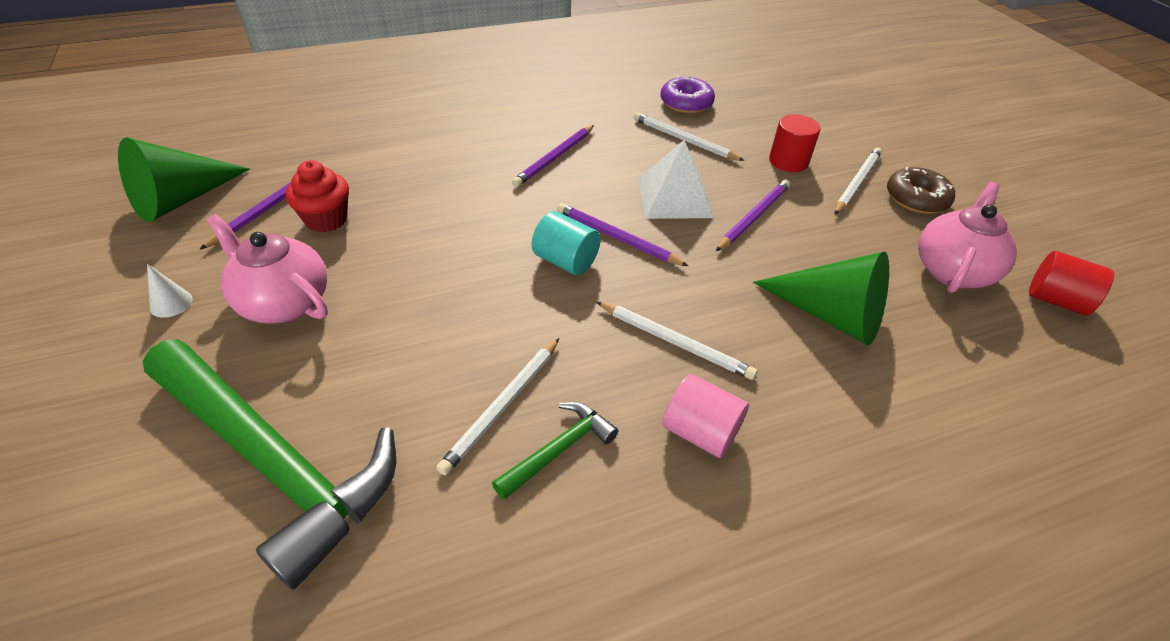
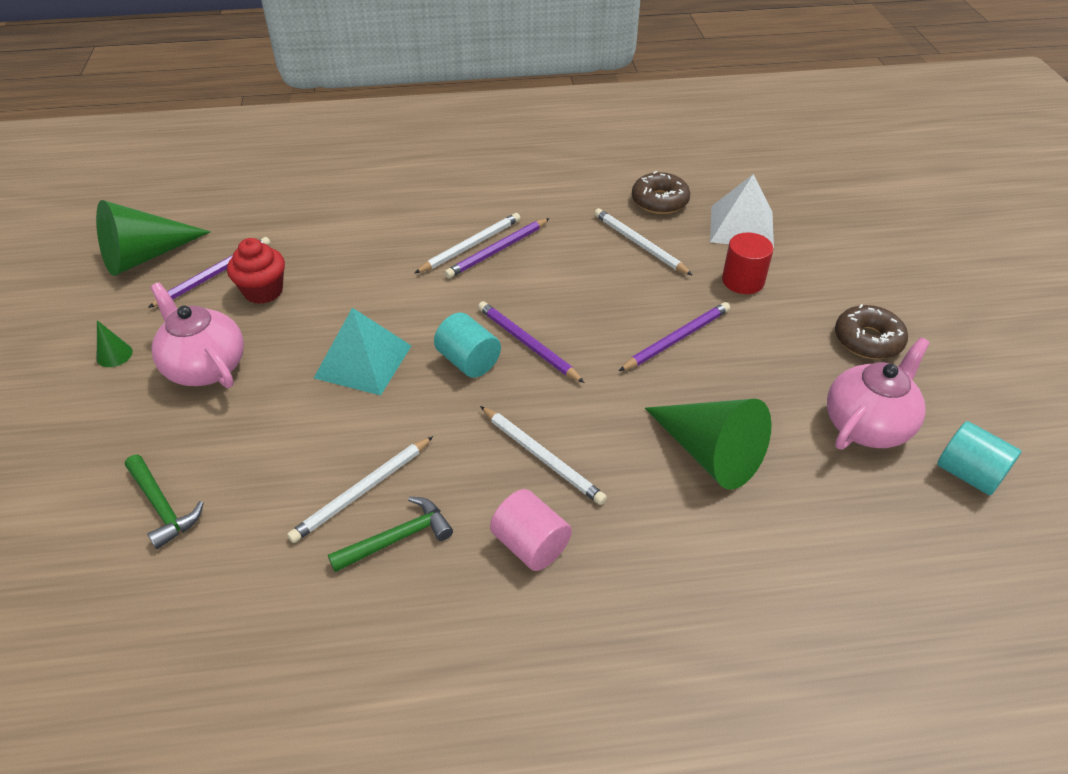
camera: 15 degrees right, 0 degrees up
(171, 303) = (114, 355): white cone -> green cone
(275, 462) = (162, 507): green hammer -> green hammer, size x0.43
(457, 275) = (363, 361): none -> turquoise pyramid
(674, 197) = (602, 308): white pyramid -> white pyramid (741, 226)
(686, 103) = (659, 201): purple donut -> brown donut
(856, 182) = (808, 314): white pencil -> white pencil (471, 245)
(1056, 300) = (968, 474): red cylinder -> turquoise cylinder

